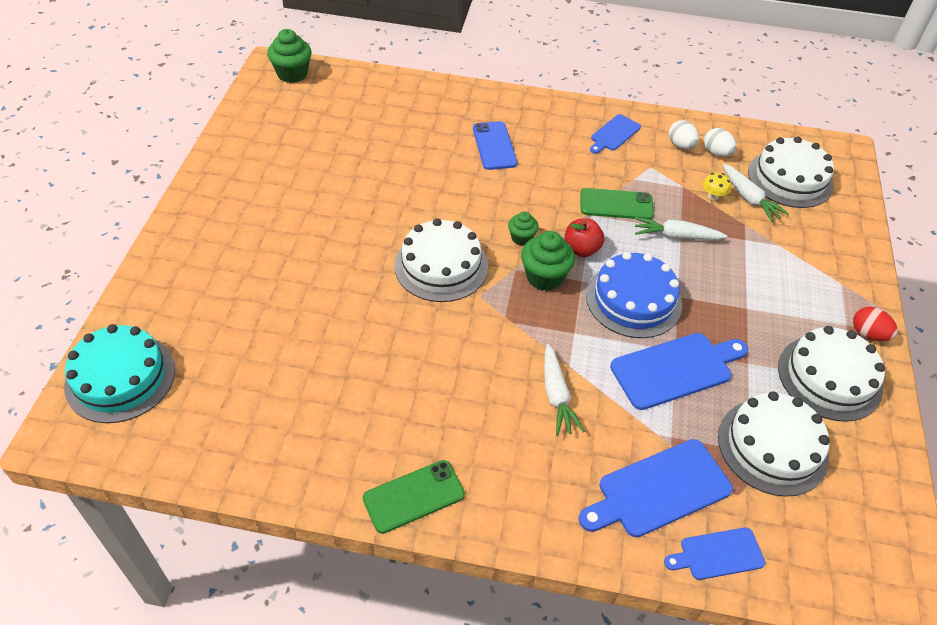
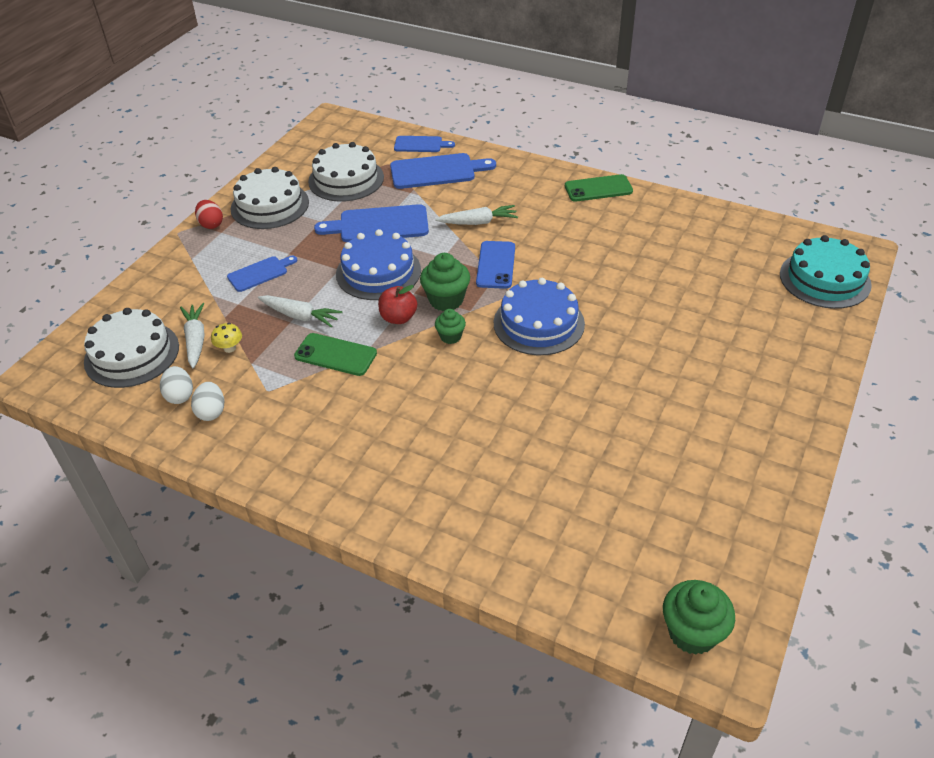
camera: 160 degrees left, 5 degrees down
(441, 266) = (539, 323): white cake -> blue cake
(494, 146) = (432, 448): blue phone -> blue phone (496, 265)
(556, 396) = (478, 222): white carrot -> white carrot turned 75 degrees clockwise
(614, 134) = (277, 440): blue cutting board -> blue cutting board (260, 273)

